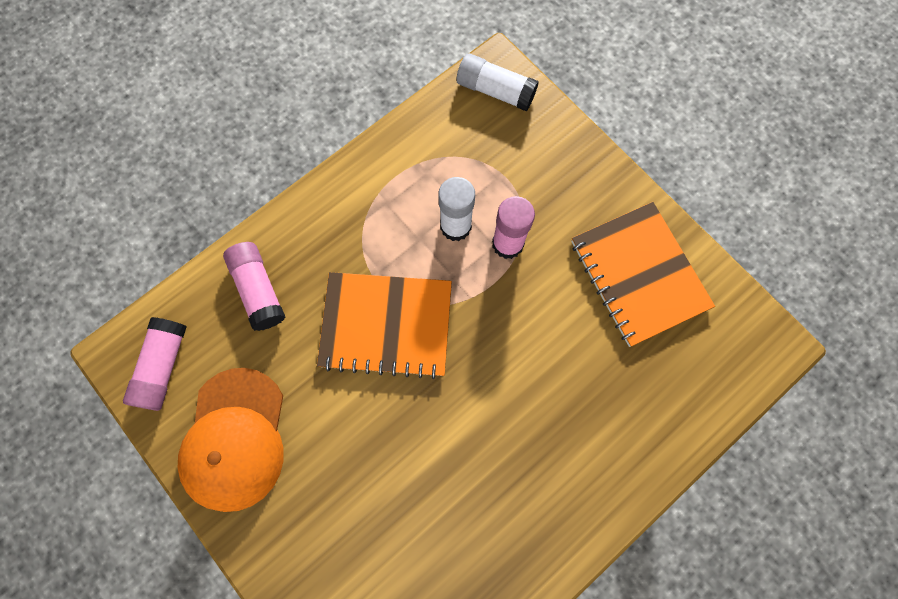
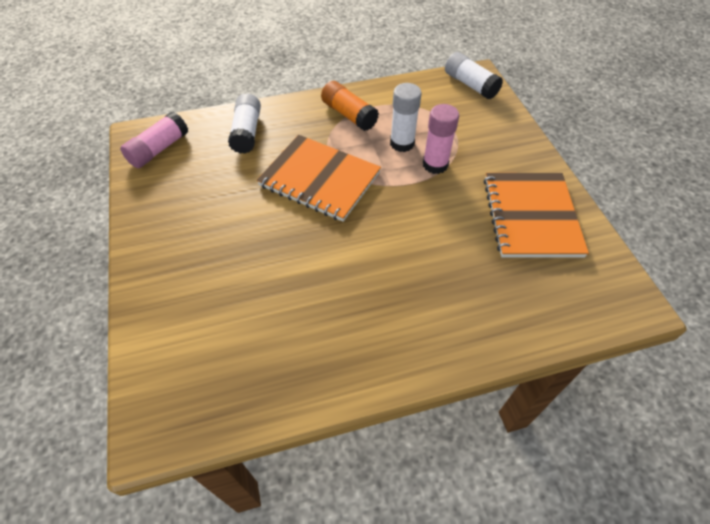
camera: 25 degrees right, 20 degrees down
(235, 439) = (174, 204): orange cap -> none
(259, 290) = (247, 132): pink glue stick -> white glue stick
(371, 206) = (349, 115): none -> orange glue stick

